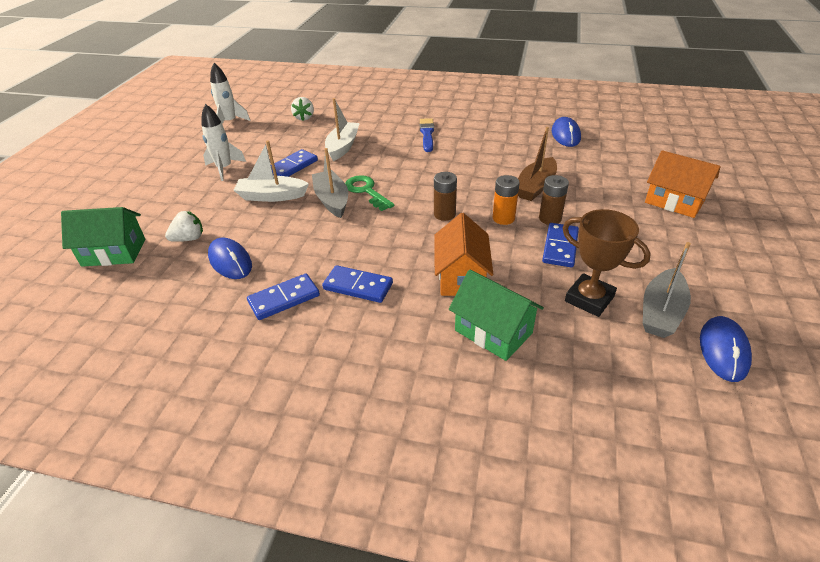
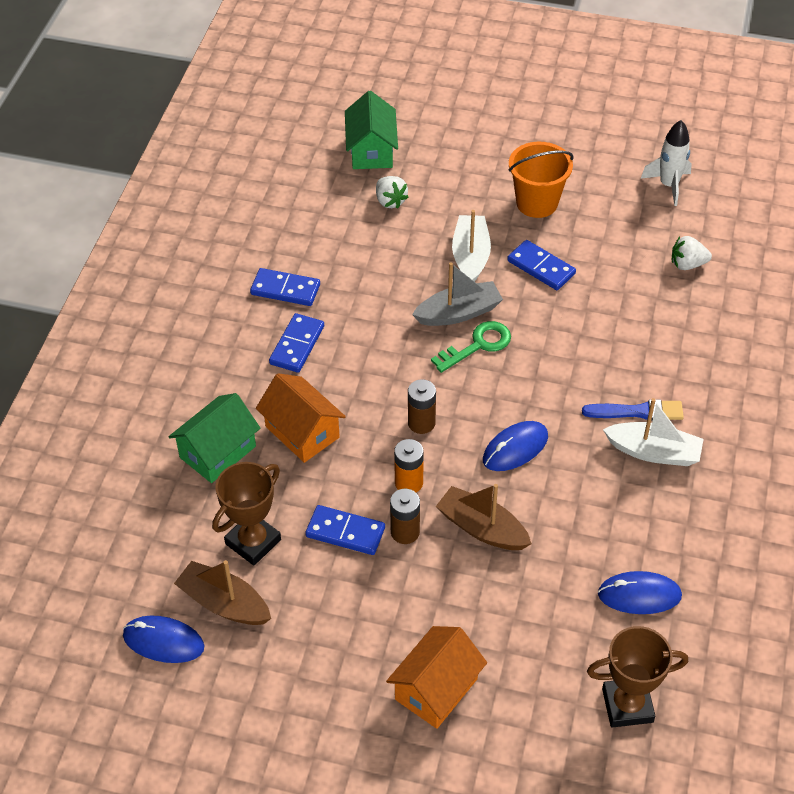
camera: 90 degrees right, 10 degrees up
(224, 169) = (537, 203): white rocket -> orange bucket
(230, 261) = (348, 240): blue mouse -> blue mouse (515, 448)
(284, 299) = (285, 289): blue domino -> blue domino turned 45 degrees counterclockwise
(343, 147) = (596, 315): white boat -> white boat (653, 452)
(461, 276) = (302, 432): orange house -> orange house turned 45 degrees clockwise
(642, 139) = (627, 705): none -> brown trophy
(661, 312) = (224, 603): grey boat -> brown boat

